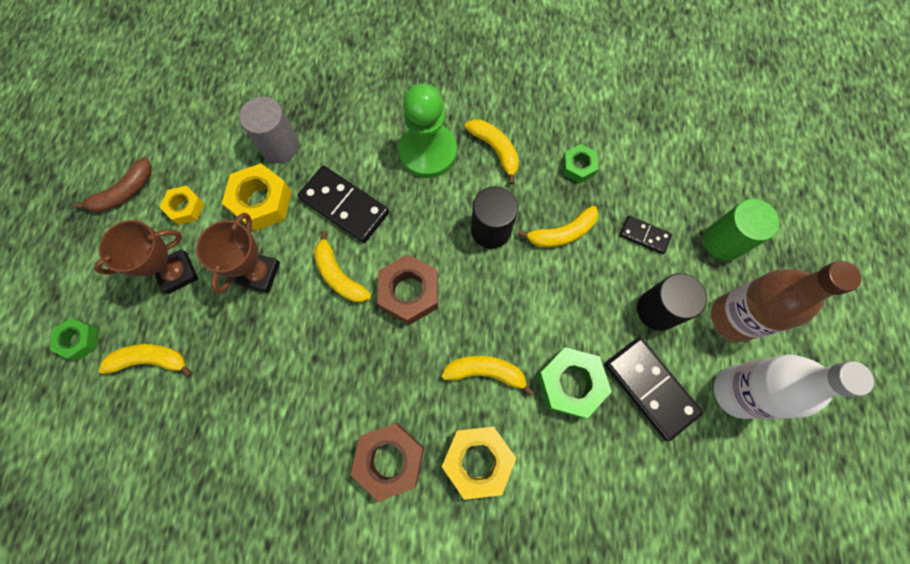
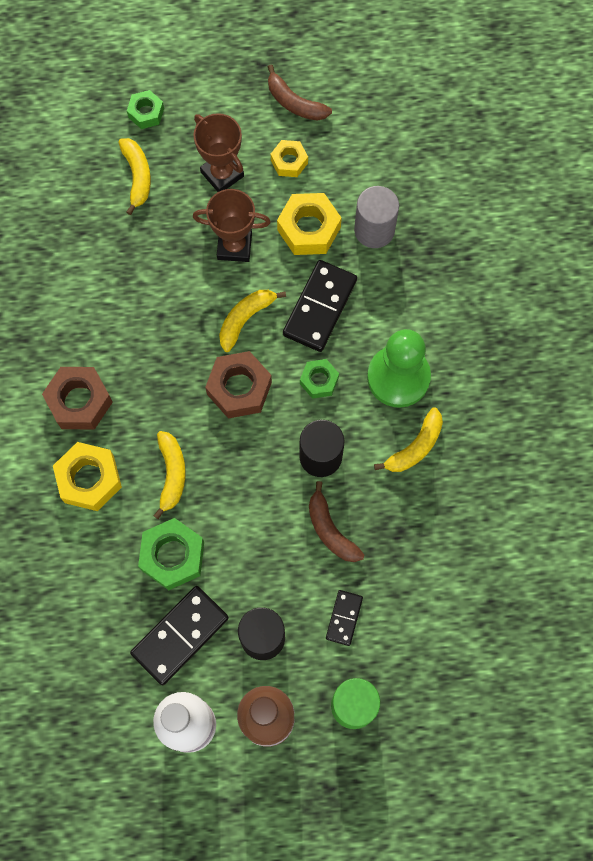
camera: 80 degrees right, 0 degrees up
(562, 233) = (330, 530): yellow banana -> brown banana
(578, 167) = (413, 538): green nut -> green nut (319, 381)

